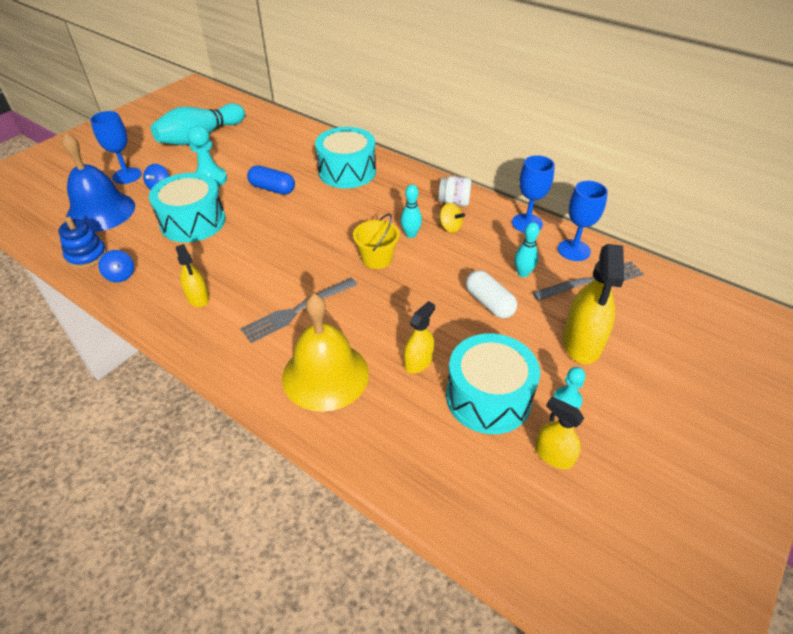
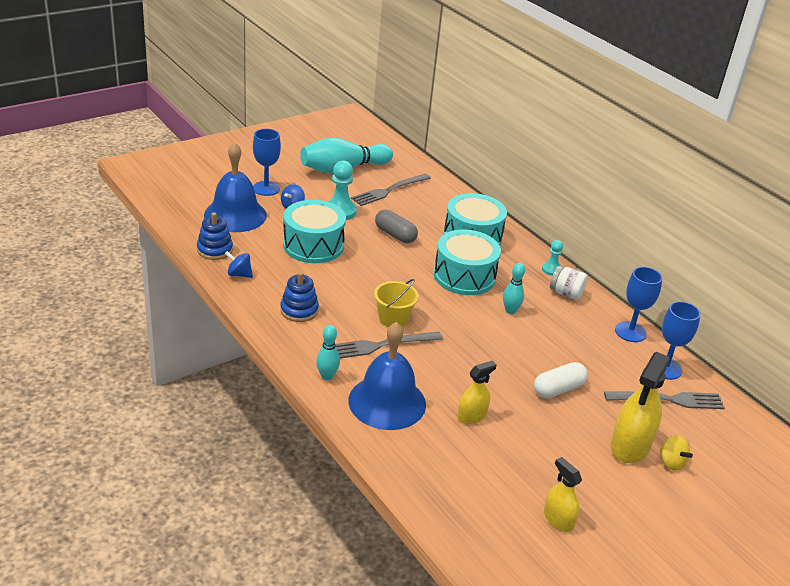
camera: 15 degrees right, 10 degrees down
(121, 275) = (239, 274): blue spinning top -> blue spinning top turned 120 degrees clockwise
(198, 297) = (299, 310): yellow spray bottle -> blue stacking toy
(251, 147) = (388, 191): none -> grey fork
(272, 189) = (395, 235): blue capsule -> grey capsule
(325, 375) = (387, 402): yellow bell -> blue bell
(377, 258) = (469, 323): yellow bucket -> yellow bucket (393, 318)
(450, 227) = (551, 314): yellow spinning top -> yellow spinning top (671, 462)
(488, 397) = (521, 461): turquoise drum -> turquoise drum (464, 276)
(489, 303) = (558, 389): white capsule -> white capsule turned 75 degrees clockwise
(523, 273) = (603, 374): turquoise bowling pin -> turquoise bowling pin (327, 376)
(567, 400) = (592, 484): turquoise pawn -> turquoise pawn (551, 270)

